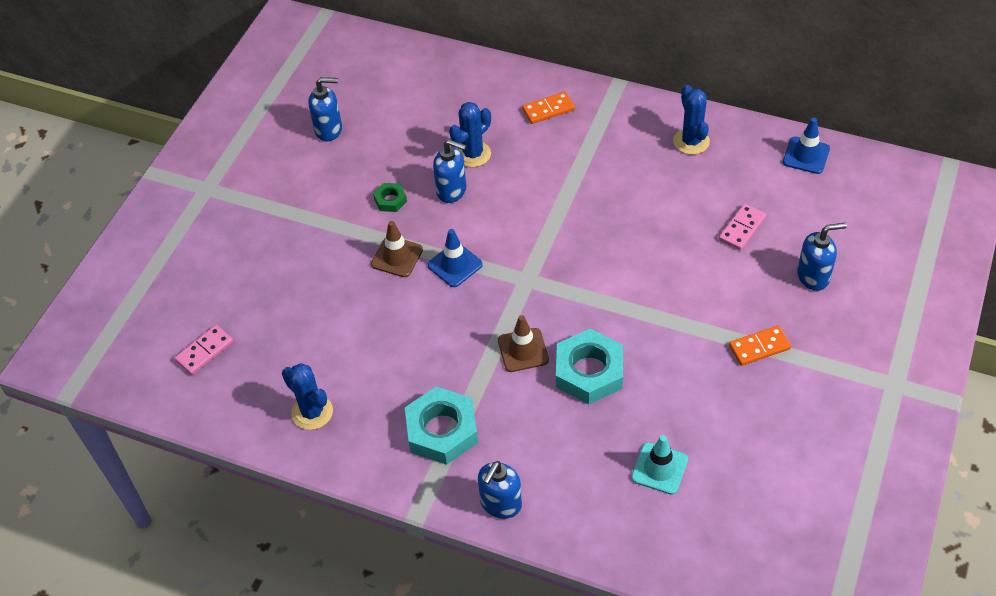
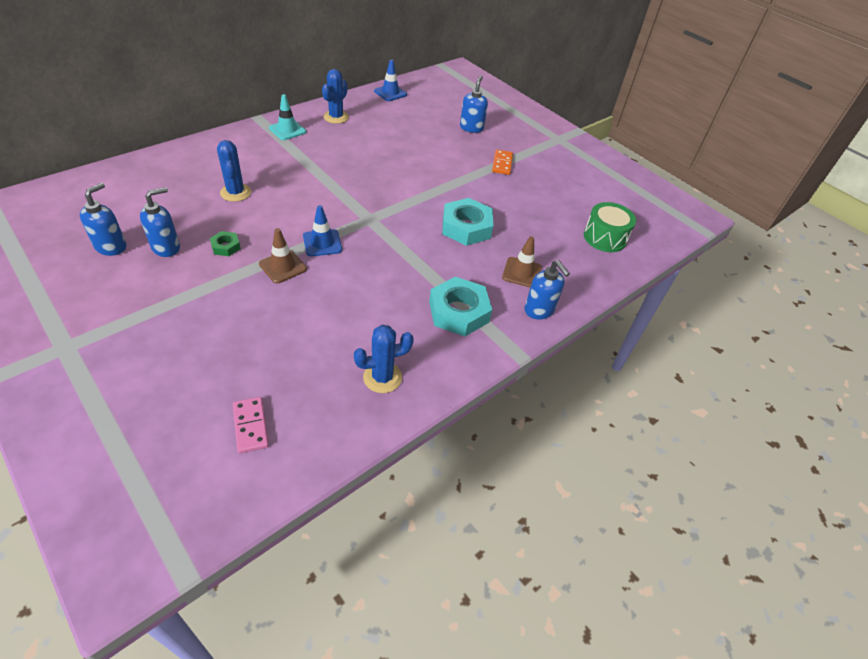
camera: 70 degrees left, 5 degrees down
(452, 191) = (255, 215): blue soap dispenser -> blue soap dispenser (166, 247)
(523, 350) = (425, 246): brown traffic cone -> brown traffic cone (521, 272)
(548, 109) = (241, 148): orange domino -> none
(659, 468) = (557, 233): turquoise traffic cone -> turquoise traffic cone (287, 130)
(691, 141) = (336, 117): blue cactus -> blue cactus turned 75 degrees counterclockwise
(698, 524) = (605, 237): none -> green drum
(742, 228) = (417, 132): pink domino -> none

